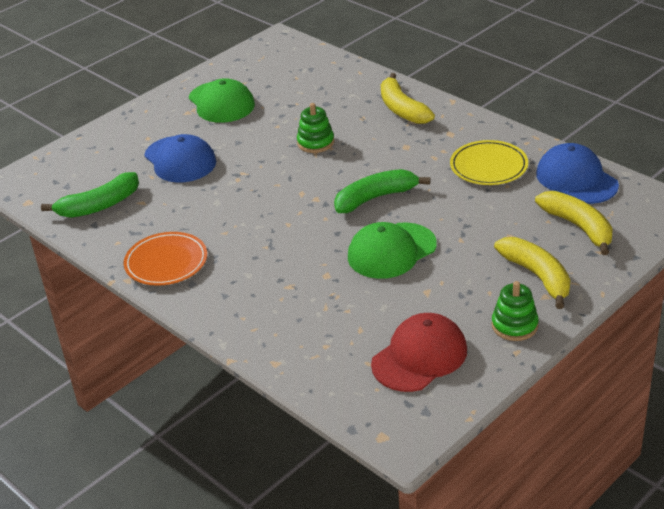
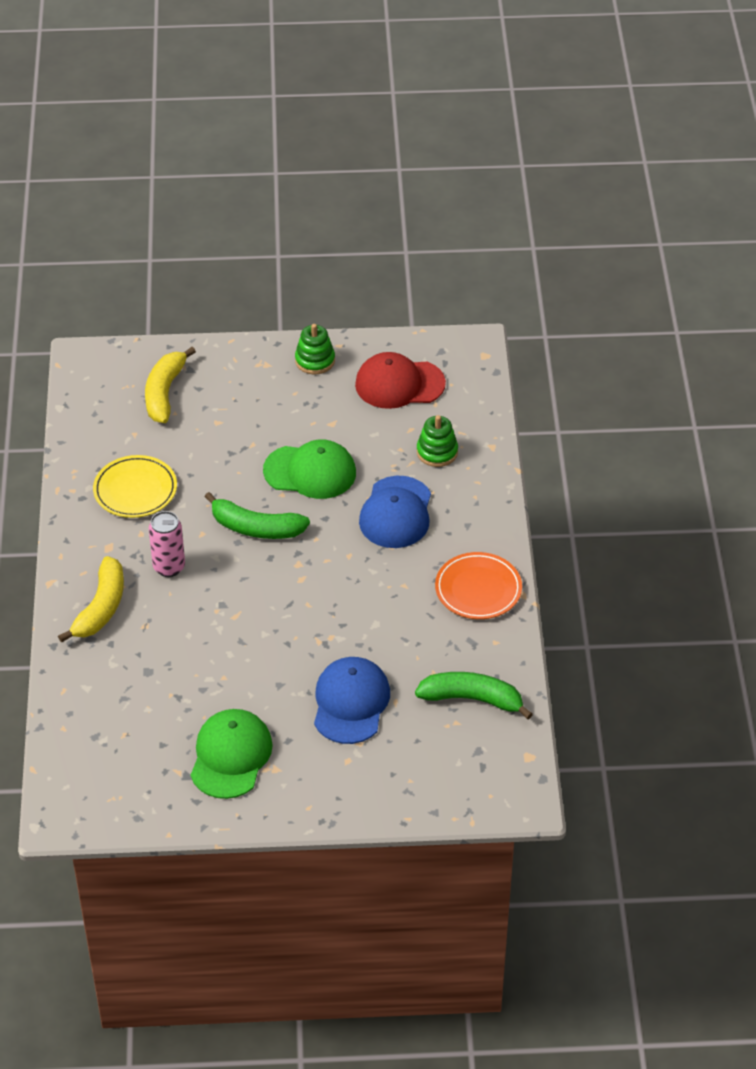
camera: 140 degrees left, 10 degrees up
(315, 143) = (220, 627): green stacking toy -> green stacking toy (437, 452)
(396, 147) = (169, 567): none -> pink can
(537, 276) = (249, 380): yellow banana -> none
(576, 179) = (99, 429): blue cap -> blue cap (396, 513)

